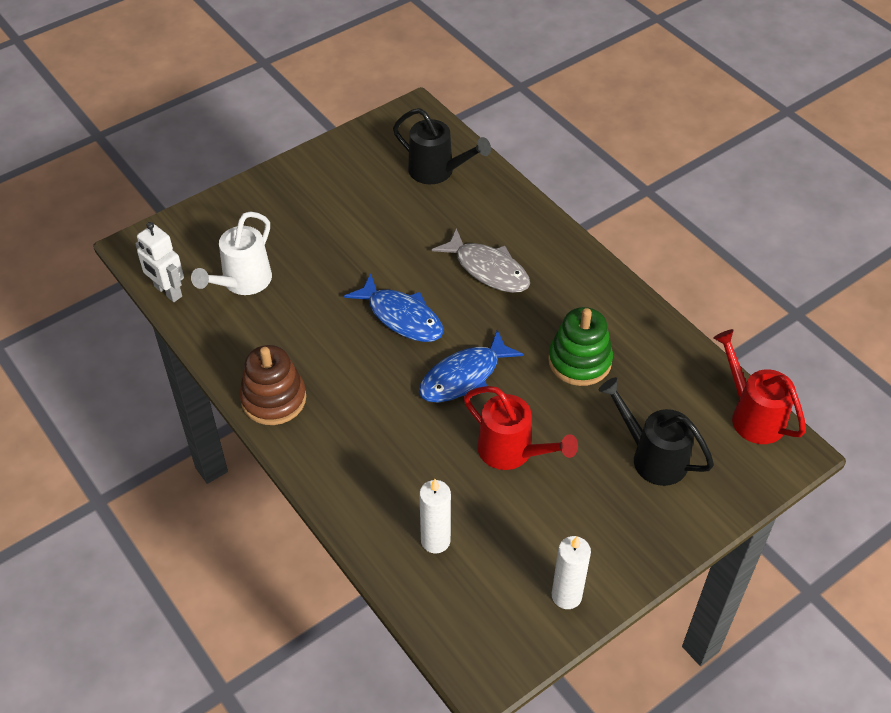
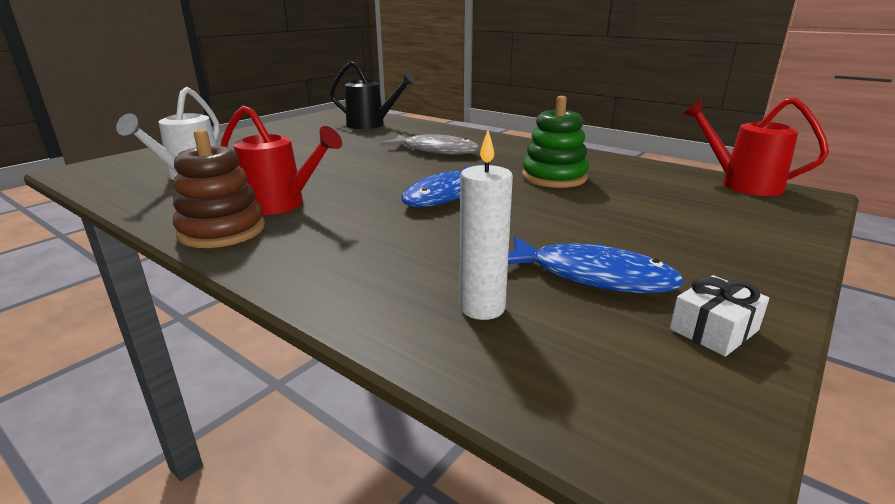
camera: 15 degrees left, 25 degrees down
(168, 292) = (100, 187): white robot -> none
(401, 317) = (364, 175): blue fish -> blue fish (593, 276)
(512, 452) = (531, 229): red watering can -> red watering can (281, 205)
(566, 596) = (714, 330): white candle -> white gift
(652, 456) = (682, 214): black watering can -> none

